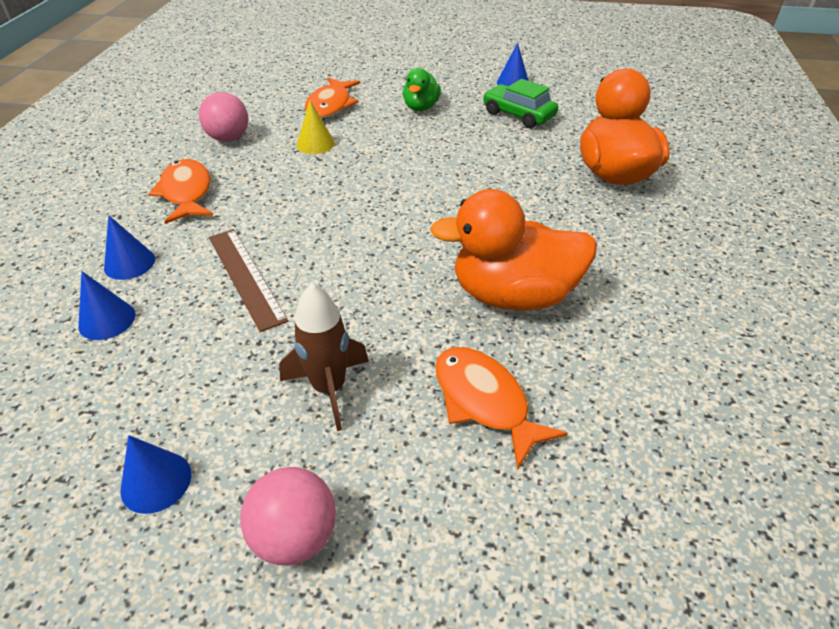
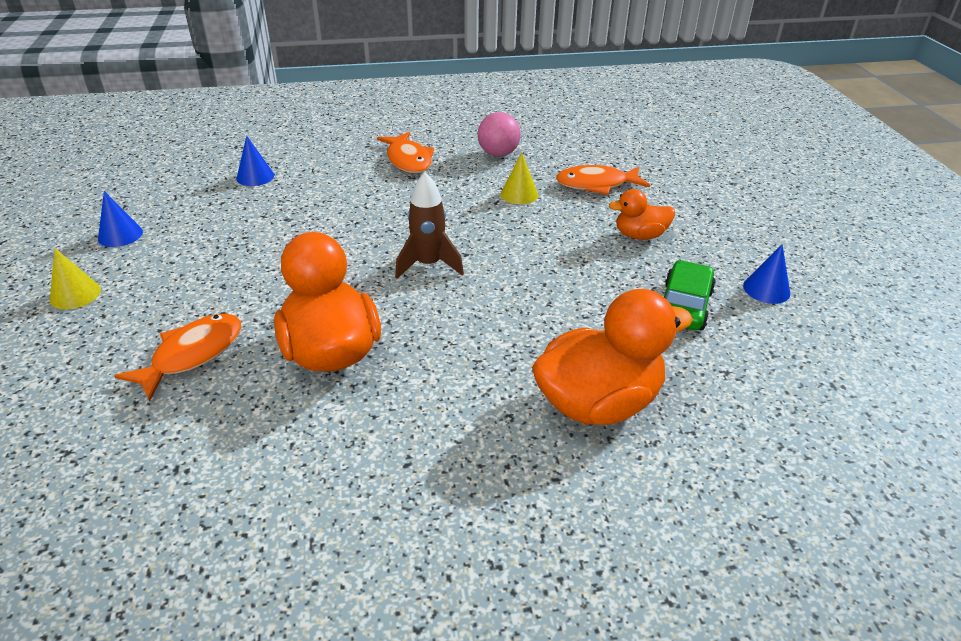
camera: 70 degrees right, 5 degrees down
(129, 263) = (315, 166): blue cone -> none
(186, 193) = (408, 160): orange fish -> orange fish turned 105 degrees clockwise
(245, 277) = (314, 212): brown ruler -> none
(295, 536) = (75, 294): pink ball -> yellow cone
(329, 388) = (200, 277): brown rocket -> brown rocket (428, 265)
(421, 107) = (640, 235): green duck -> orange duck

